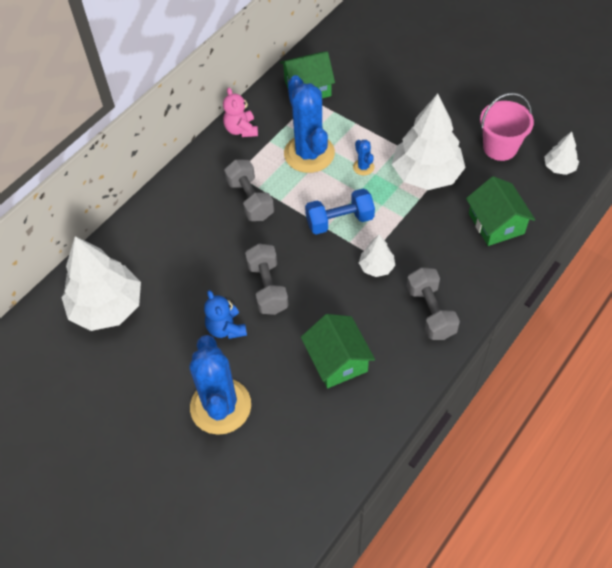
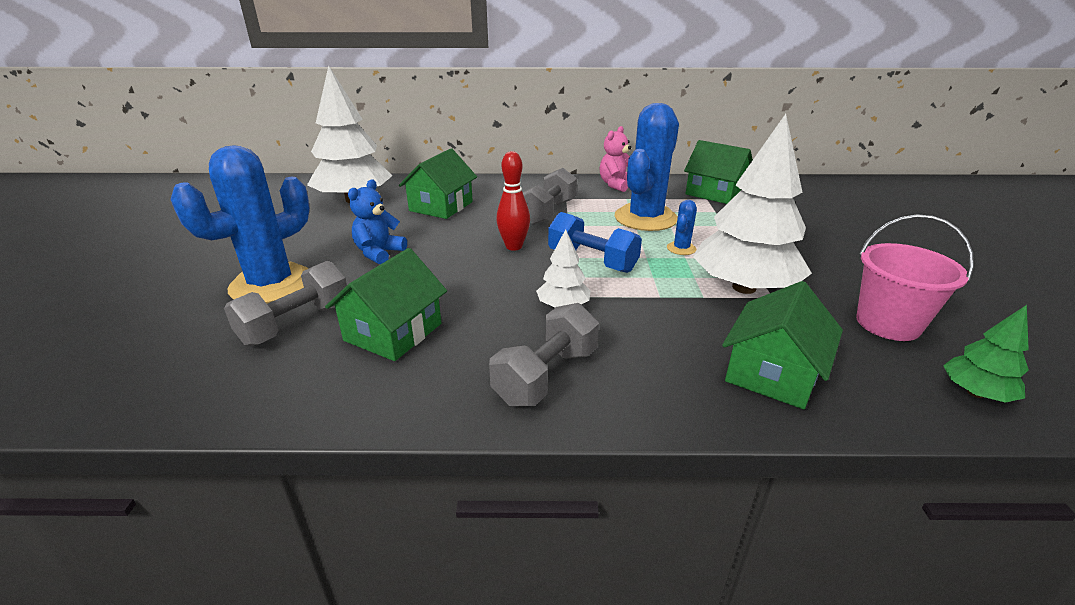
camera: 50 degrees right, 25 degrees down
(177, 256) = (441, 206): none -> green house
(268, 287) = (454, 255): grey dumbbell -> grey dumbbell (296, 324)
(284, 249) = (514, 246): none -> red bowling pin
(559, 167) = (975, 393): white tree -> green tree

